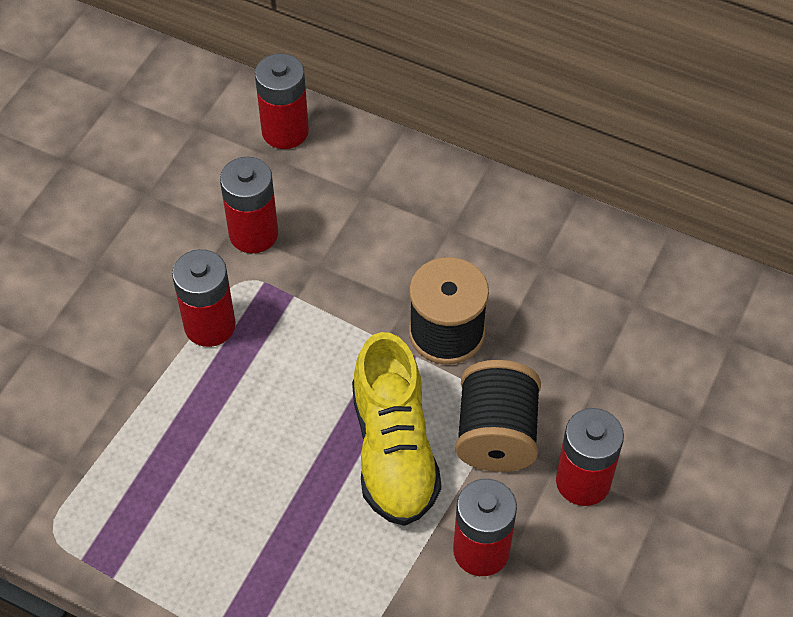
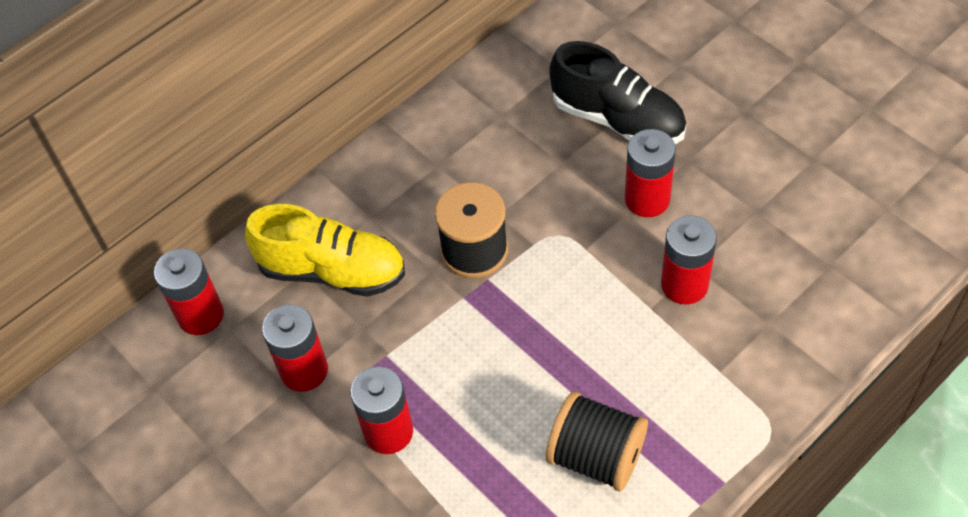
camera: 65 degrees left, 0 degrees up
(393, 450) = (572, 320): yellow shoe -> yellow shoe (332, 271)
(496, 435) = (584, 244): black spool -> black spool (596, 456)
(683, 420) = (617, 119): none -> black shoe

